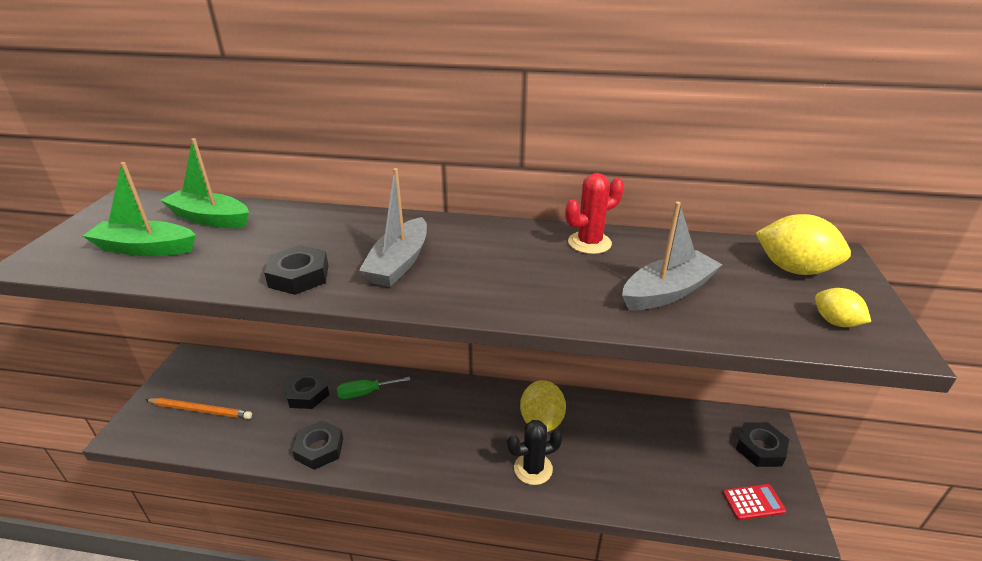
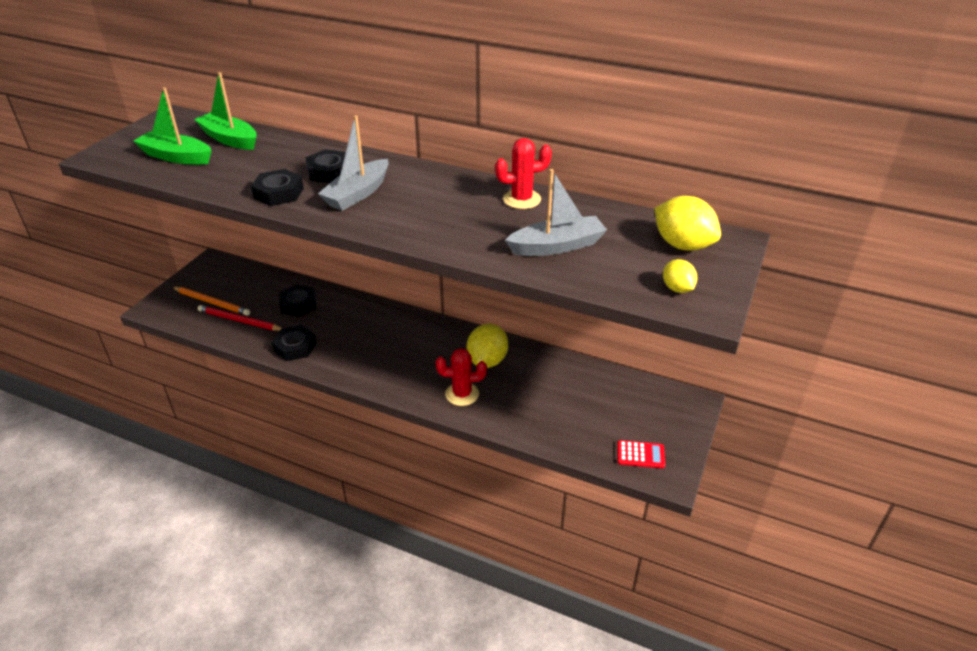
camera: 15 degrees right, 5 degrees up
(241, 427) = (239, 321): none -> red pencil
(365, 393) = (346, 312): green screwdriver -> none
(533, 469) = (462, 394): black cactus -> red cactus
(760, 448) = (675, 418): black nut -> black nut (329, 172)

